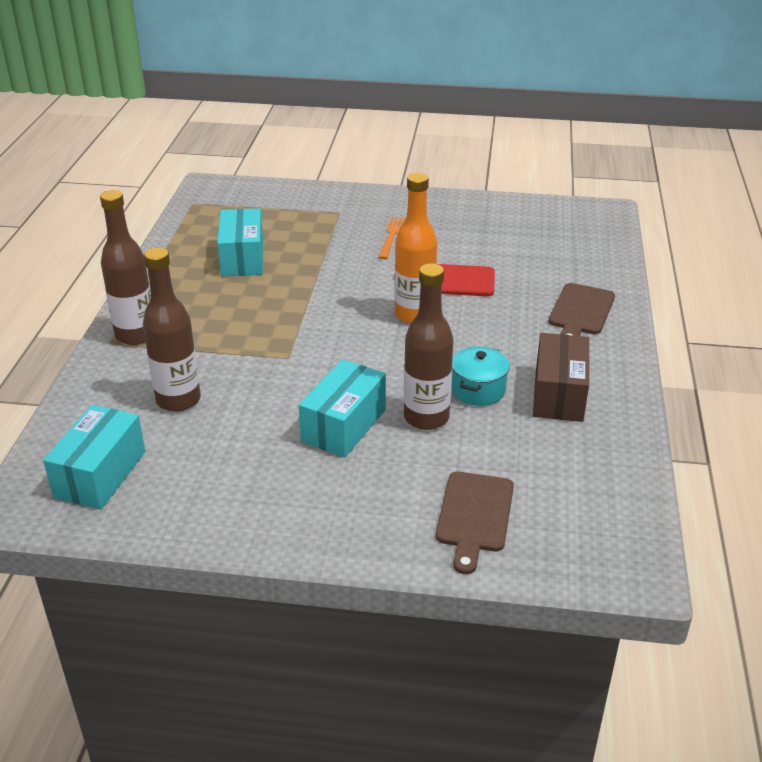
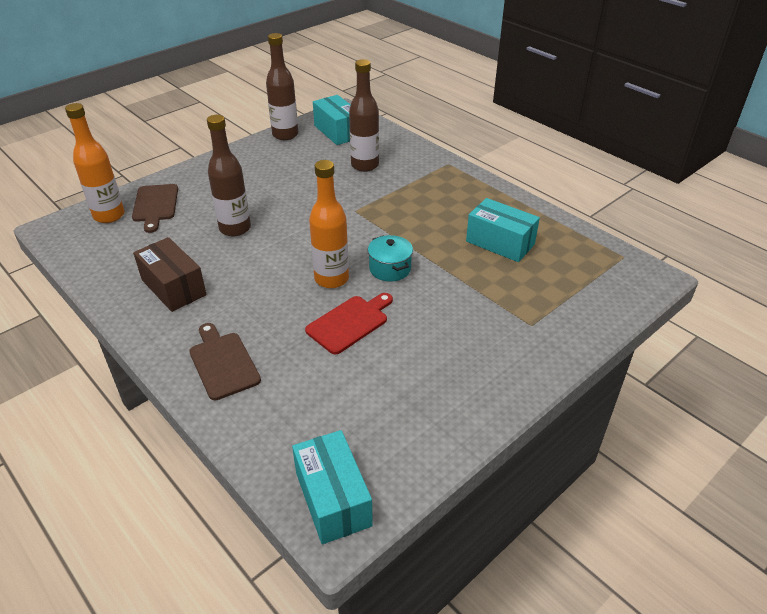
camera: 130 degrees right, 5 degrees up
(136, 335) = (446, 173): brown bottle -> brown bottle (285, 135)
(344, 425) = (271, 201): turquoise box -> turquoise box (333, 499)
(391, 236) = (455, 331): orange fork -> none
(474, 516) = (155, 205): brown cutting board -> brown cutting board turned 150 degrees counterclockwise
(478, 390) = (226, 259): turquoise pot -> turquoise pot (390, 269)
(546, 540) = (109, 215): none -> orange bottle

